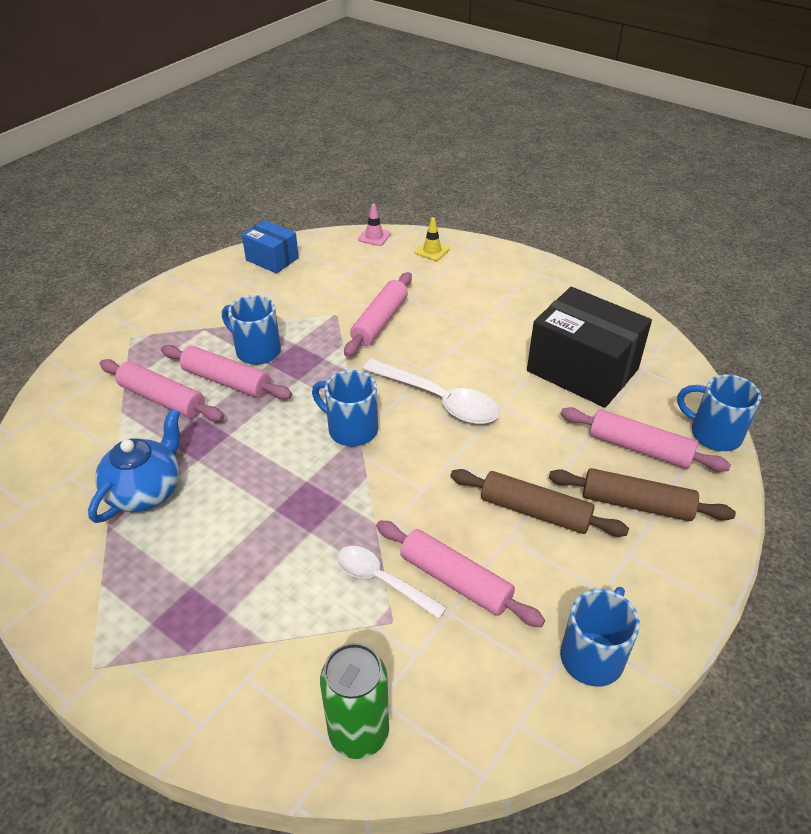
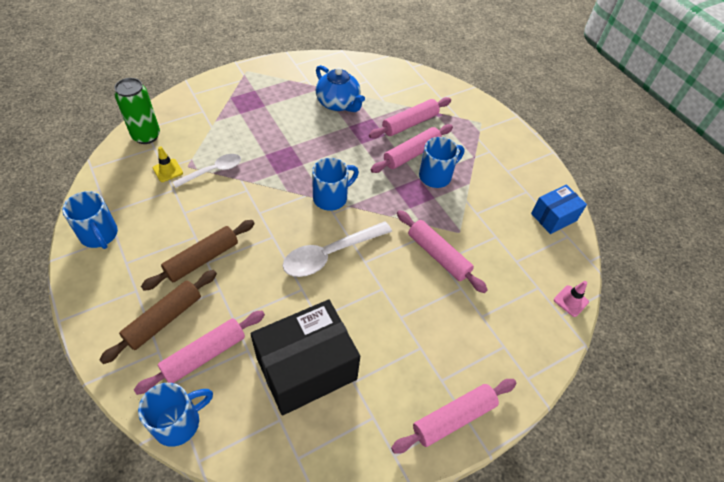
camera: 110 degrees right, 10 degrees up
(432, 251) = (532, 338): yellow traffic cone -> yellow traffic cone (168, 170)
(455, 580) = (188, 200): pink rolling pin -> pink rolling pin (453, 418)

